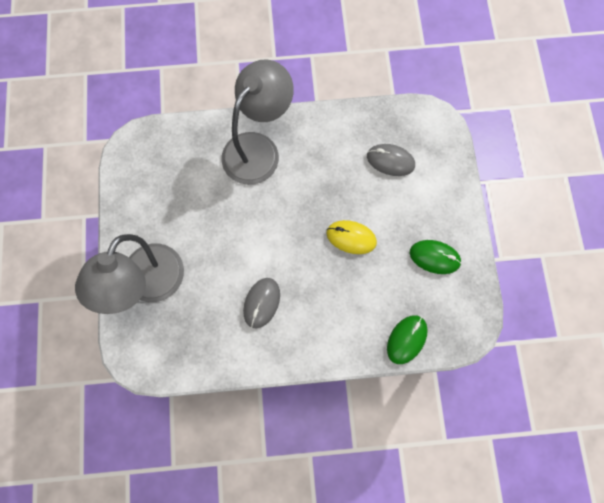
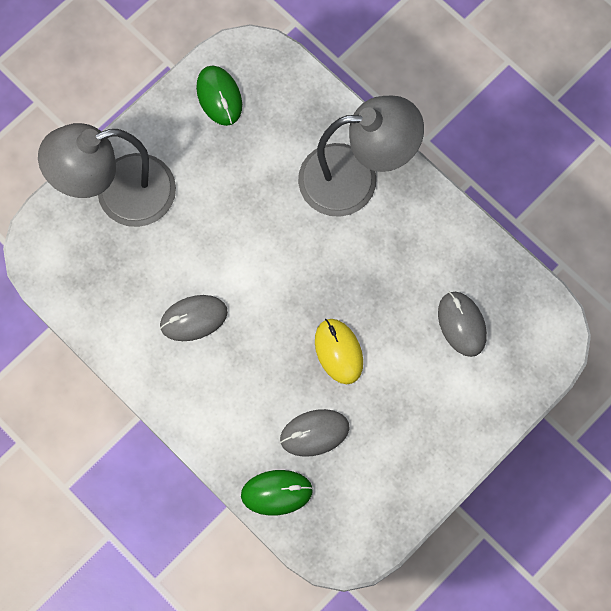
camera: 50 degrees right, 0 degrees up
(388, 289) = (314, 433): none -> grey mouse
(434, 257) = (391, 454): green mouse -> green mouse (219, 97)

